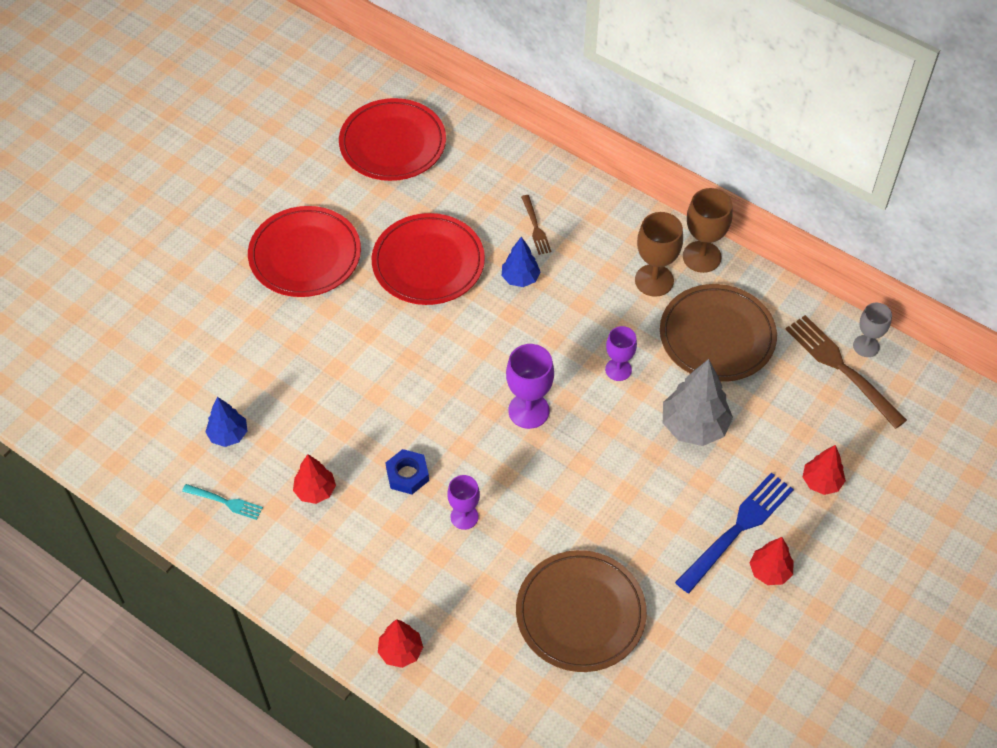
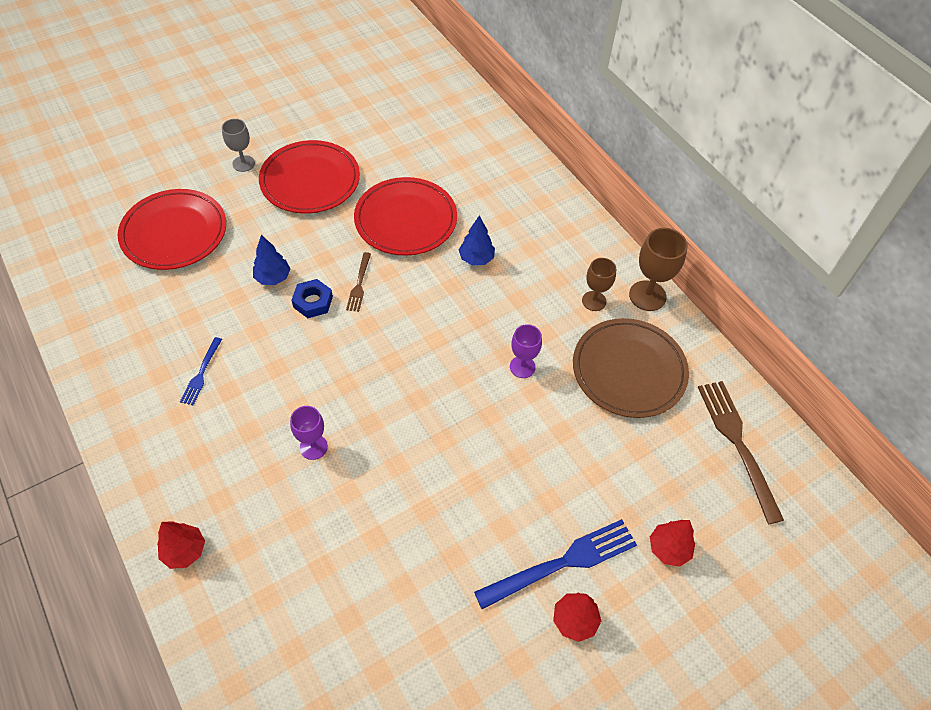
camera: 20 degrees right, 0 degrees up
(225, 502) = (123, 354): turquoise fork -> none
(228, 435) = (161, 299): blue tree -> blue tree (273, 278)
(315, 491) = (201, 373): red tree -> blue fork
(392, 143) = (429, 120): red plate -> red plate (174, 233)
(407, 475) = (286, 389): blue nut -> blue nut (313, 302)
(528, 410) = (423, 373): purple goblet -> none
(535, 227) = (512, 222): brown fork -> brown fork (359, 284)
(580, 613) = (368, 585): brown plate -> none
(654, 280) = (594, 301): brown goblet -> brown goblet, size x0.65
(694, 426) = (567, 445): grey tree -> none
(866, 346) = (771, 432): grey goblet -> grey goblet (243, 163)

